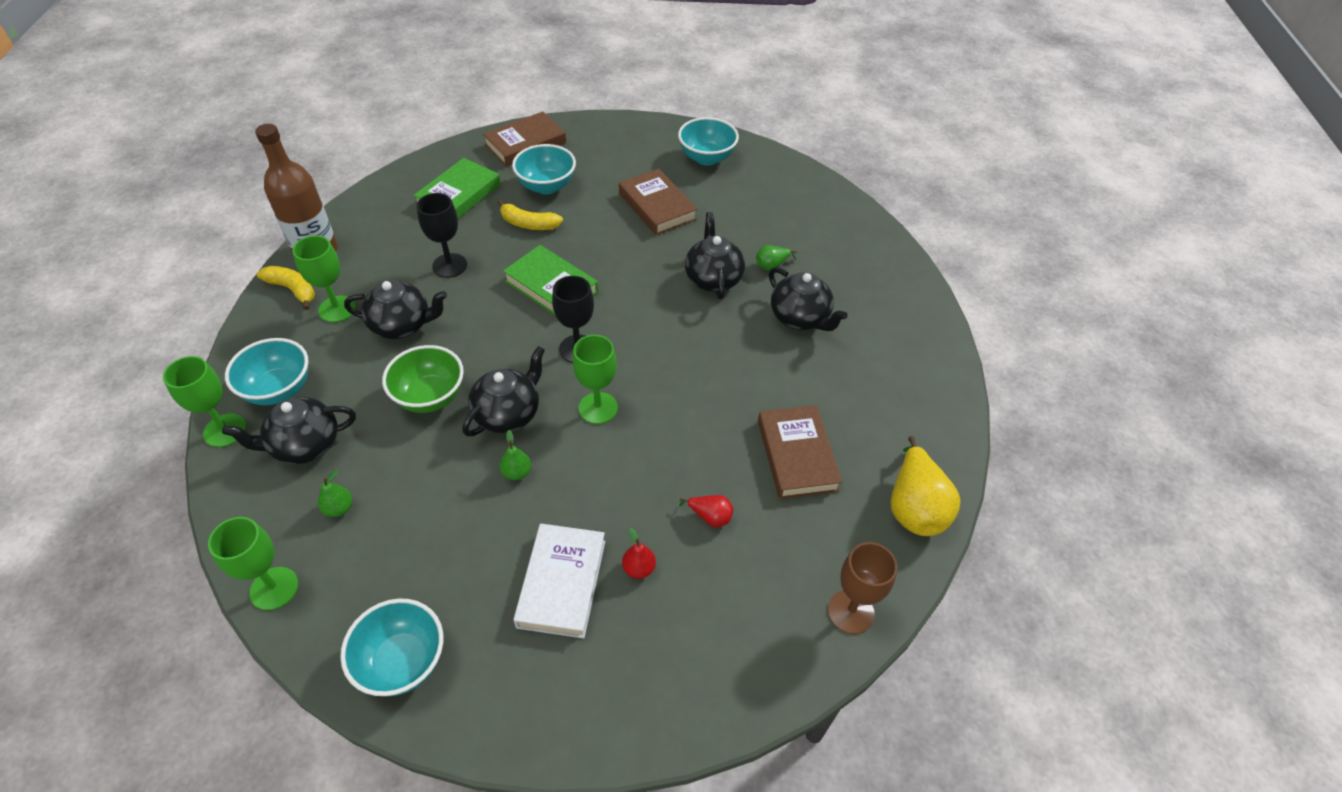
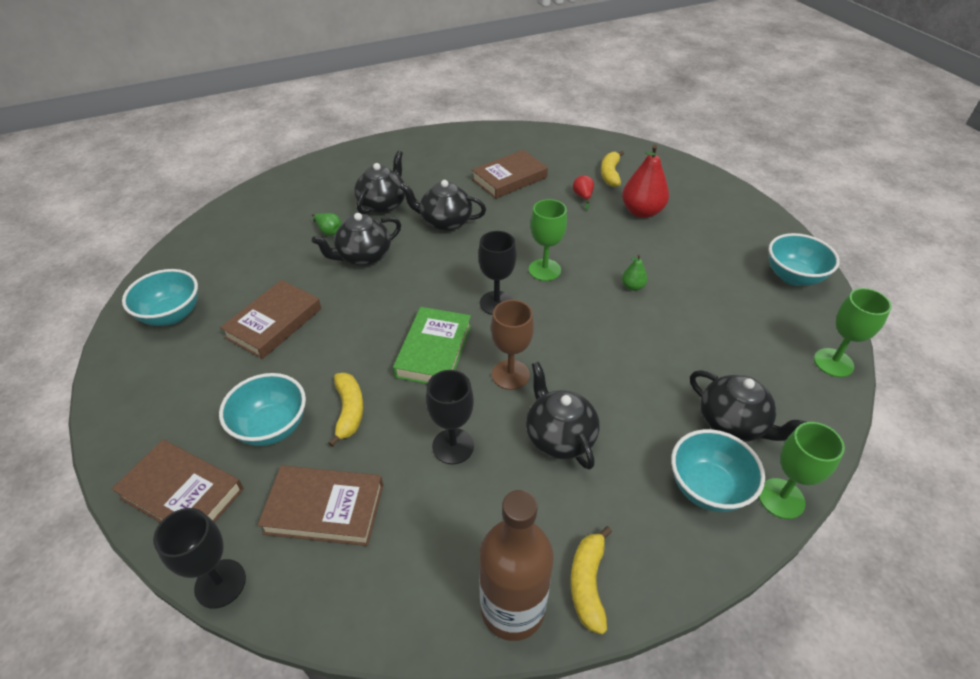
camera: 115 degrees left, 5 degrees down
(337, 309) = (581, 511): green goblet -> none
(339, 508) = (752, 365): green pear -> none
(430, 397) = (616, 368): green bowl -> none
(450, 149) = (220, 583): none -> black goblet
(459, 195) = (324, 509): green book -> brown book
(508, 413) = (590, 314): black teapot -> black teapot (445, 222)
(562, 583) = (681, 236): white book -> none
(639, 568) = (642, 212): red pear -> red pear, size x2.04
(749, 584) = (610, 174): none -> yellow banana
(850, 612) = (592, 142): brown goblet -> brown goblet (510, 375)
(914, 507) = (510, 136): yellow pear -> none

